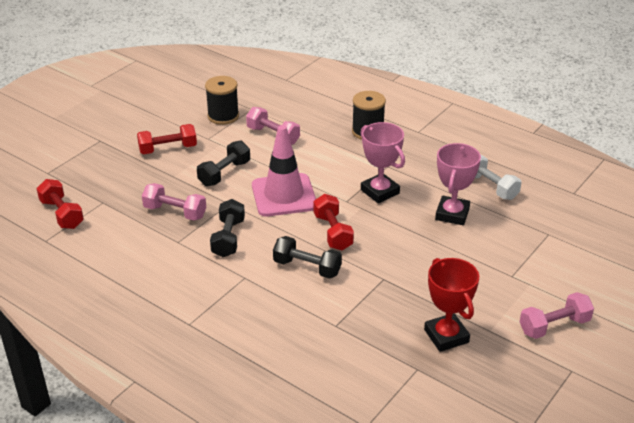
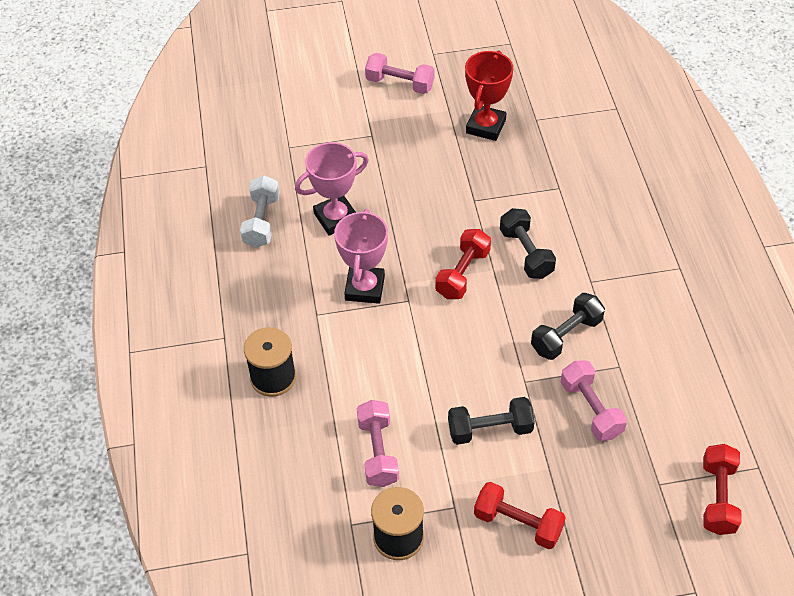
camera: 135 degrees left, 15 degrees up
(284, 195) = (460, 351): pink traffic cone -> none

